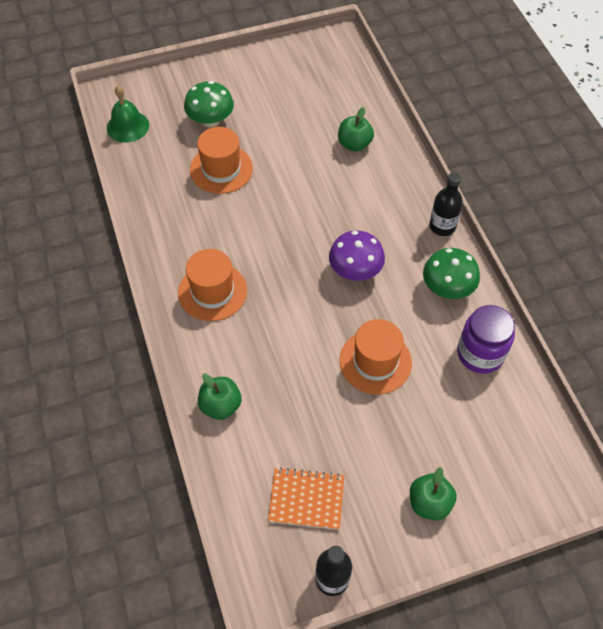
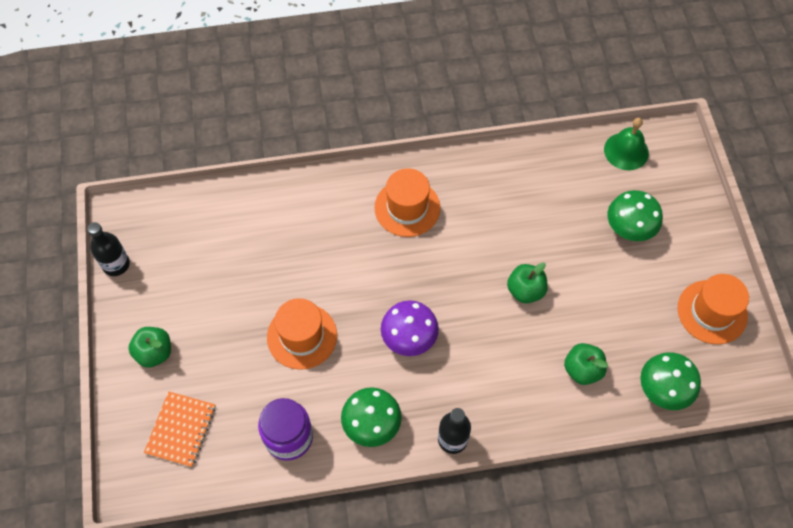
camera: 100 degrees right, 5 degrees up
(220, 405) = (288, 202): green apple -> green apple (525, 290)
(221, 169) = (558, 231): orange hat -> orange hat (712, 312)
(306, 499) = (186, 256): orange notebook -> orange notebook (181, 430)
(358, 94) = (663, 389): none -> green mushroom

